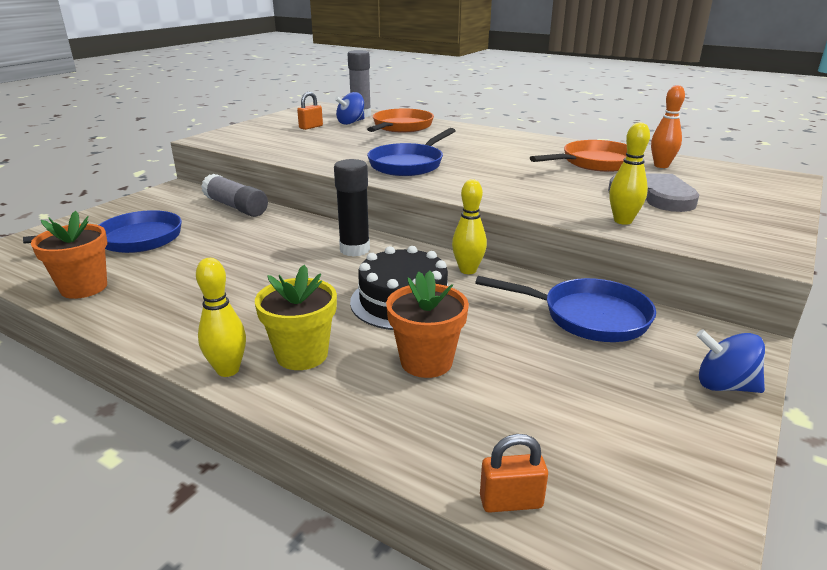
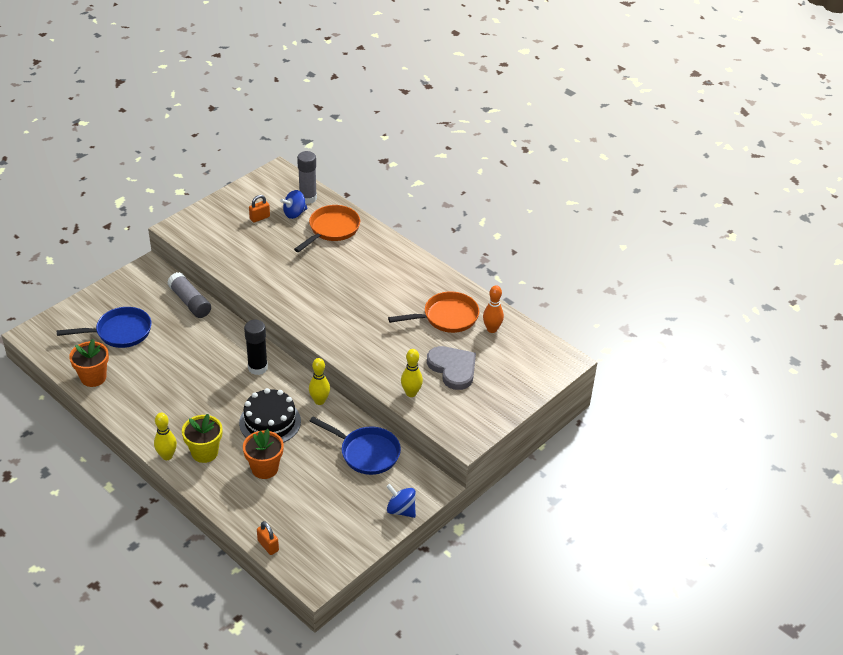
camera: 10 degrees right, 15 degrees up
(409, 164) = (312, 297): blue pan -> none
(511, 501) = (268, 546): orange padlock -> orange padlock turned 45 degrees clockwise

